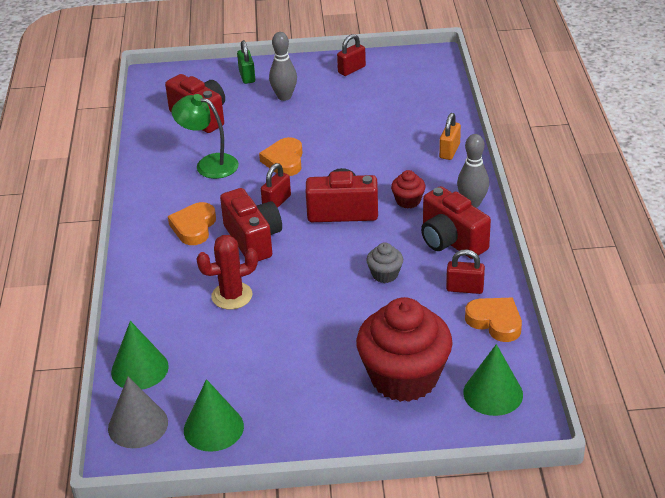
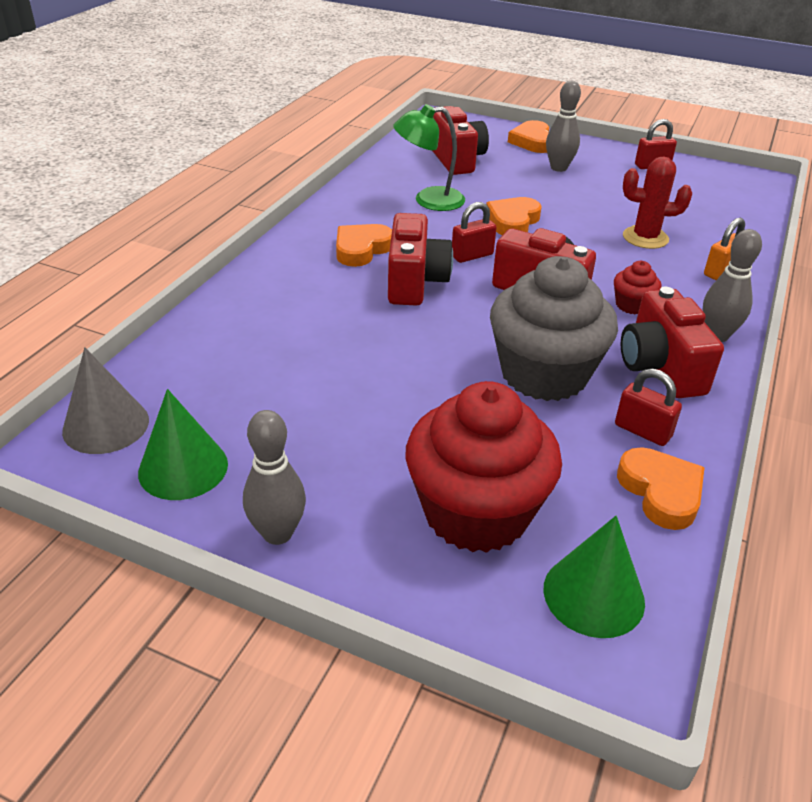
camera: 25 degrees right, 0 degrees up
(139, 369) = (170, 365): green cone -> none
(209, 164) = (429, 200): green lamp -> green lamp turned 60 degrees counterclockwise
(232, 296) = (341, 329): red cactus -> red cactus (645, 238)
(247, 76) = (532, 142): green padlock -> orange heart
(303, 438) = (277, 533): none -> grey bowling pin
(385, 274) = (544, 374): grey cupcake -> grey cupcake, size x2.33

